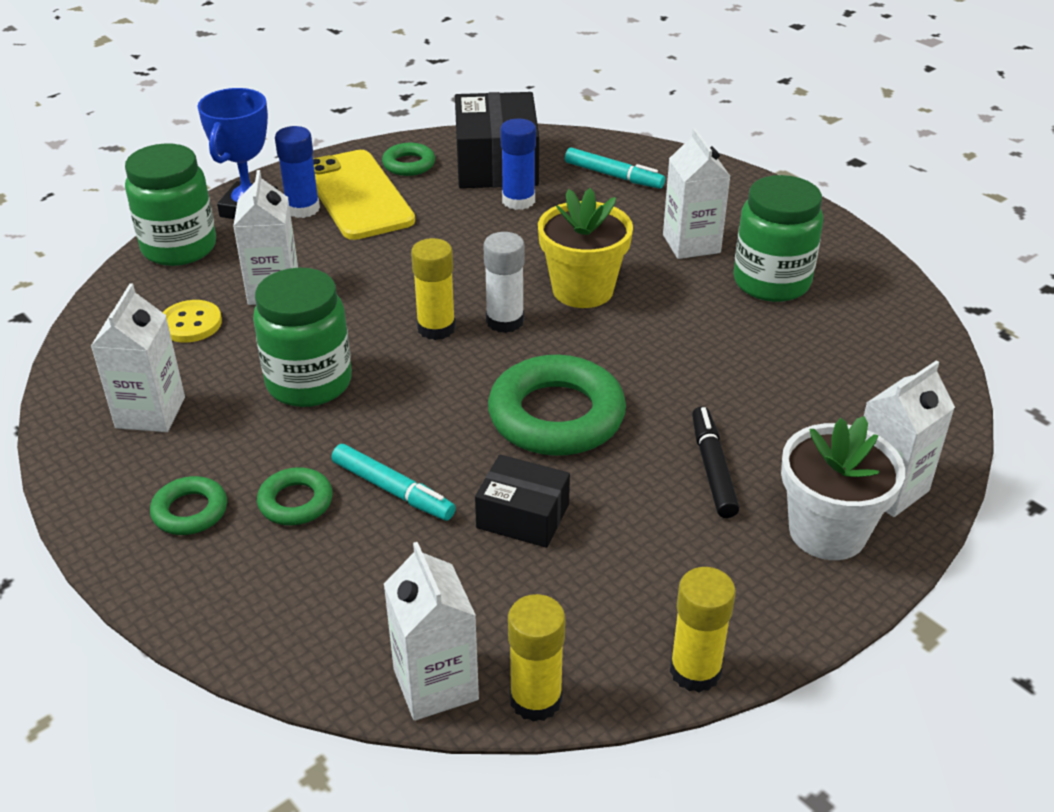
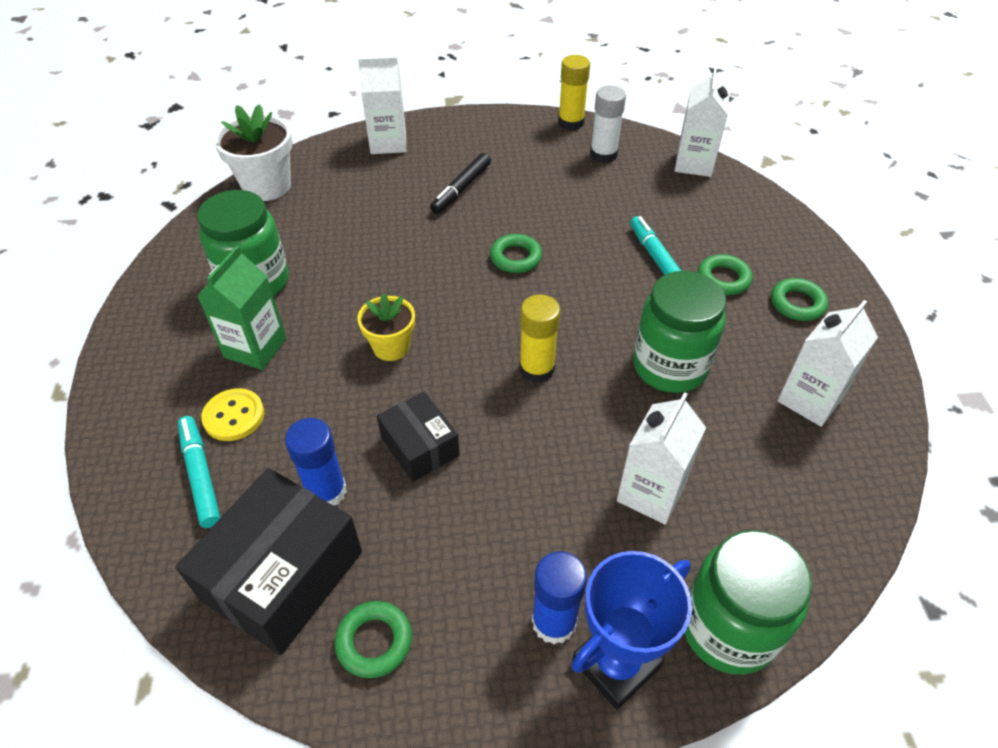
camera: 145 degrees left, 10 degrees up
(191, 323) = (749, 488): yellow button -> yellow button (234, 416)
(358, 195) = (476, 610): yellow phone -> none
(505, 321) = (479, 348): white glue stick -> white glue stick (603, 155)
(523, 516) = (591, 212): black box -> black box (420, 446)
(535, 699) = (651, 141): yellow glue stick -> none
(556, 416) = (516, 258): green ring -> green ring, size x0.51
(583, 290) = (391, 347): yellow flower pot -> yellow flower pot, size x0.63
(691, 244) = (255, 348): white carton -> green carton
(827, 532) = (444, 140): white flower pot -> white flower pot (267, 186)

